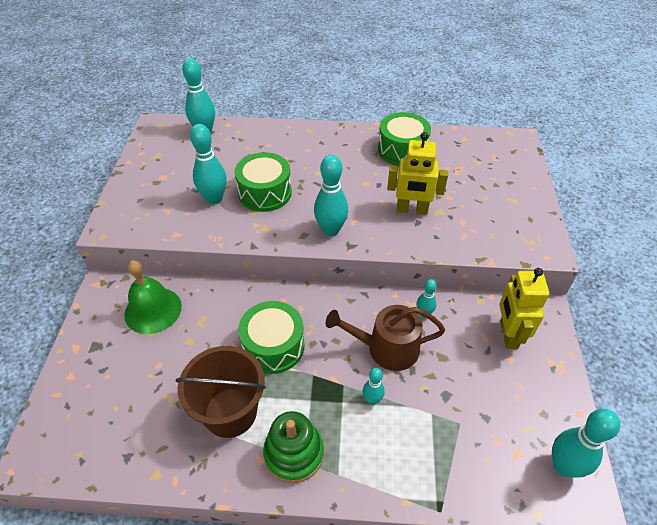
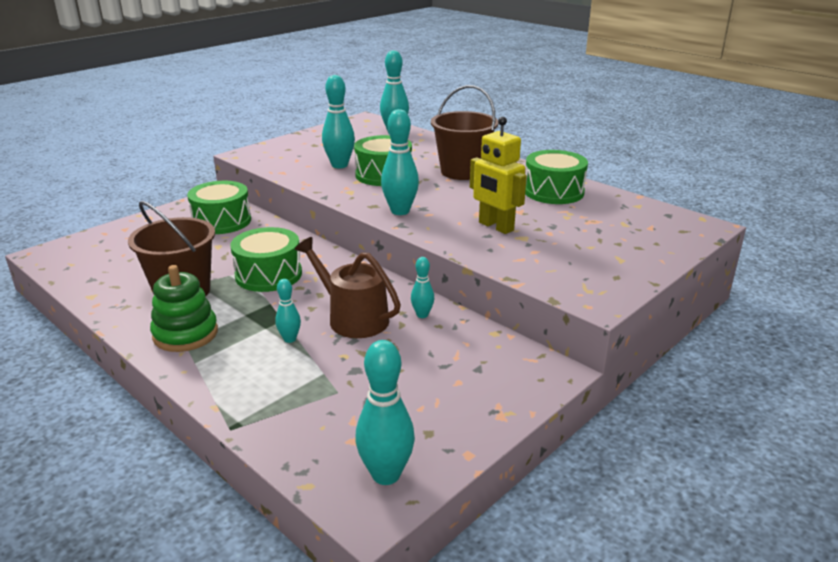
camera: 40 degrees right, 20 degrees down
(153, 310) = (222, 221): green bell -> green drum
(317, 158) = (462, 171): none -> brown bucket
(508, 334) = (484, 366): yellow robot -> none

